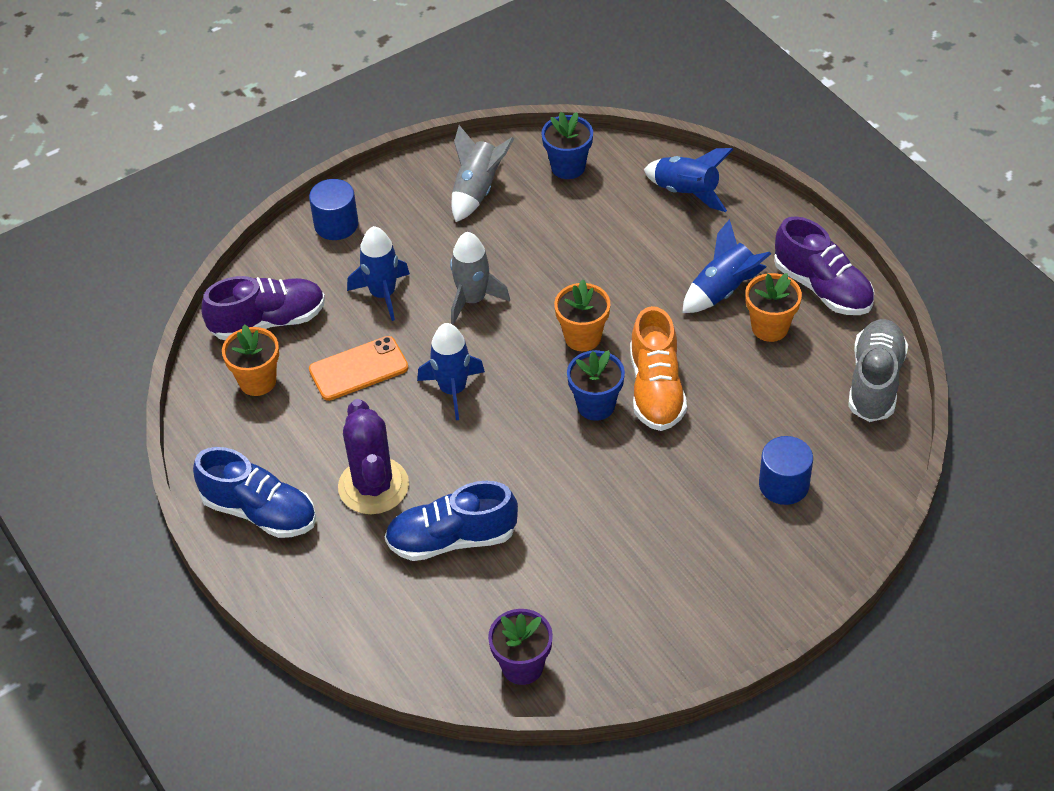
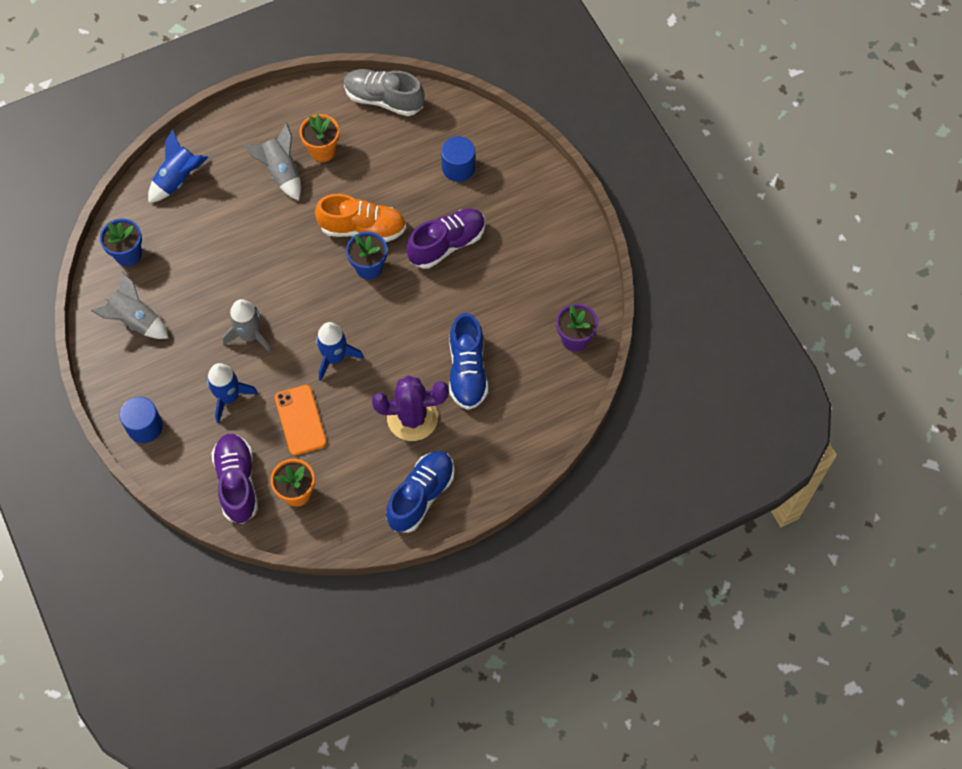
camera: 85 degrees left, 15 degrees up
(582, 337) = (304, 267): orange flower pot -> none
(723, 290) = (281, 172): blue rocket -> grey rocket
(822, 288) = (294, 113): purple shoe -> purple shoe (447, 244)

